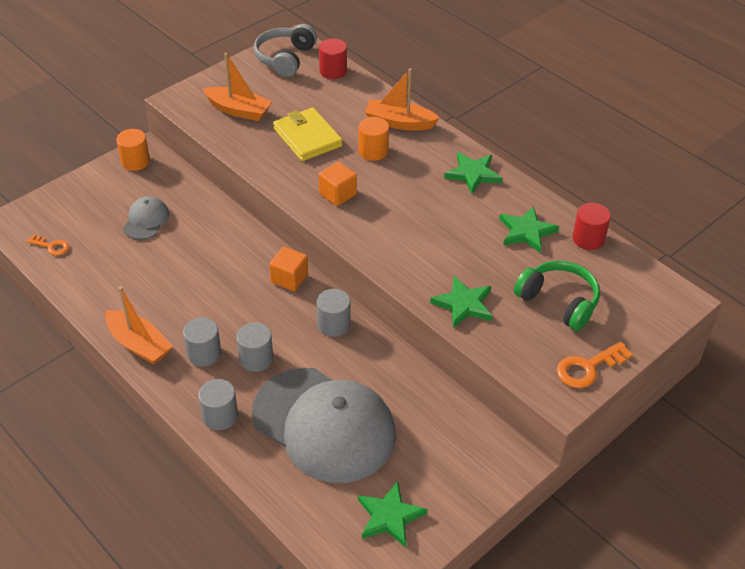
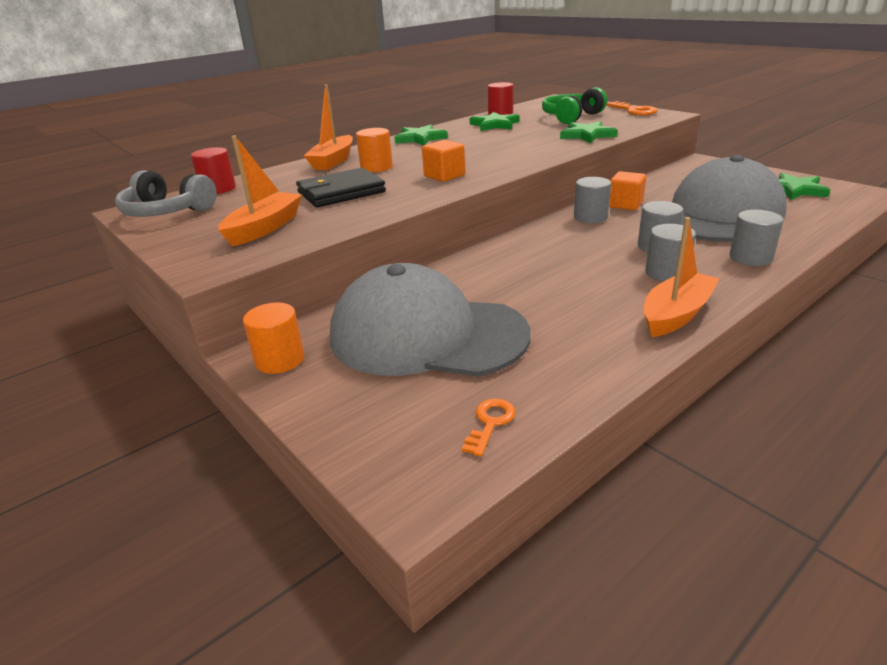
camera: 85 degrees left, 15 degrees down
(146, 220) = (427, 335): grey cap -> grey cap, size x2.32
(289, 278) = (530, 239): orange cube -> orange cube (625, 204)
(307, 137) = (341, 192): yellow wallet -> black wallet

